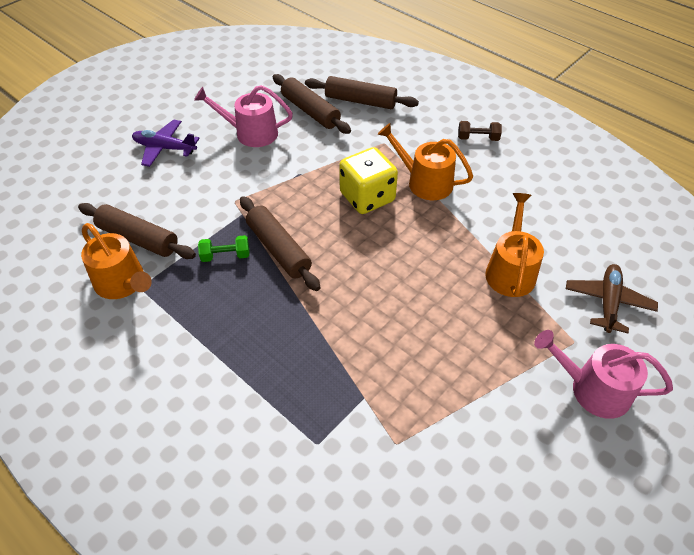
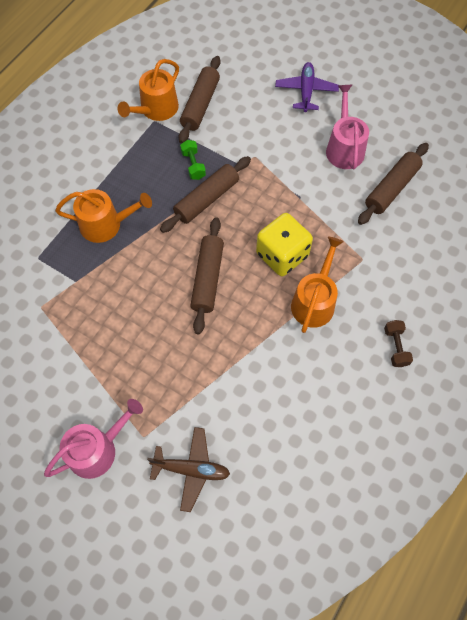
camera: 80 degrees right, 15 degrees up
(360, 101) = (422, 229): brown rolling pin -> brown rolling pin (207, 278)
(510, 270) = (215, 382): orange watering can -> orange watering can (106, 224)
(593, 389) = (97, 449): pink watering can -> pink watering can turned 45 degrees clockwise

